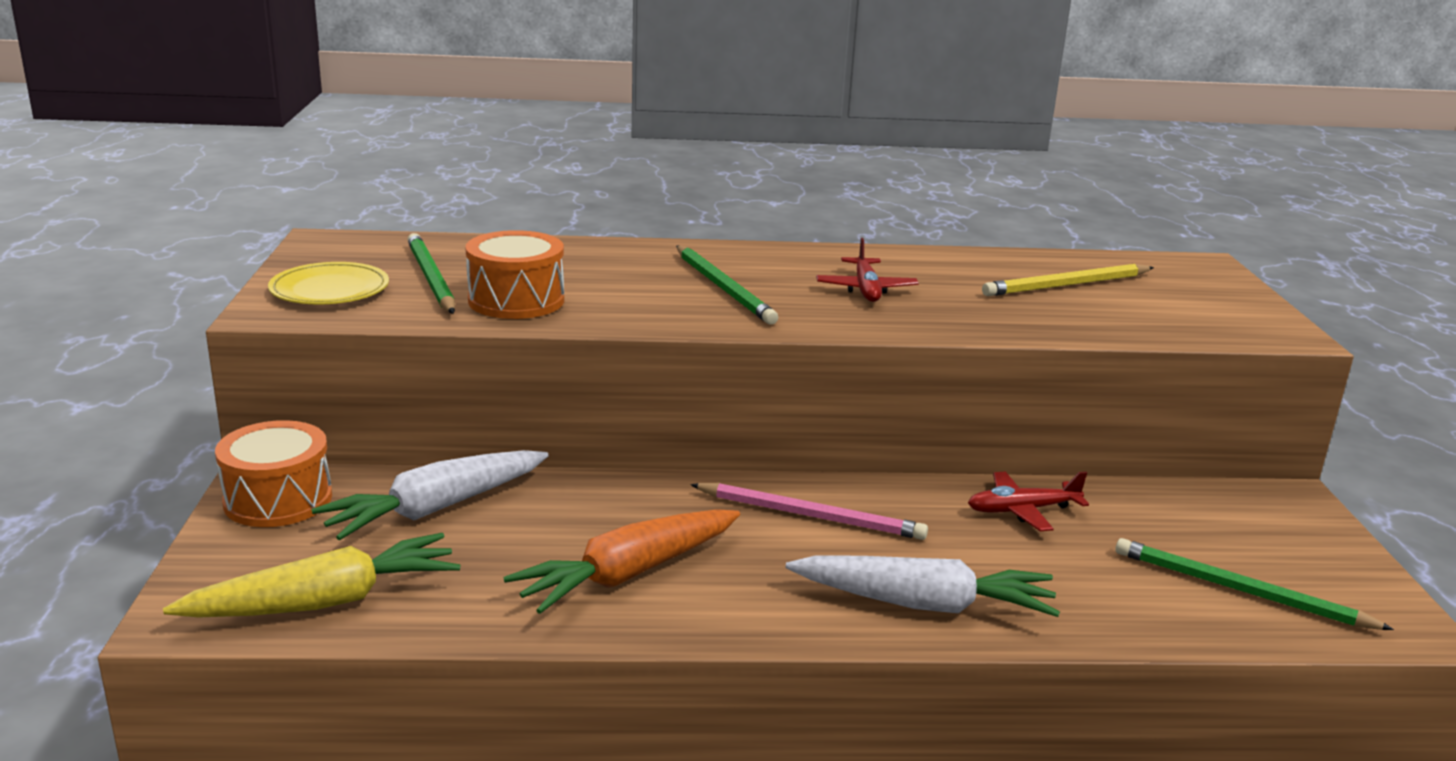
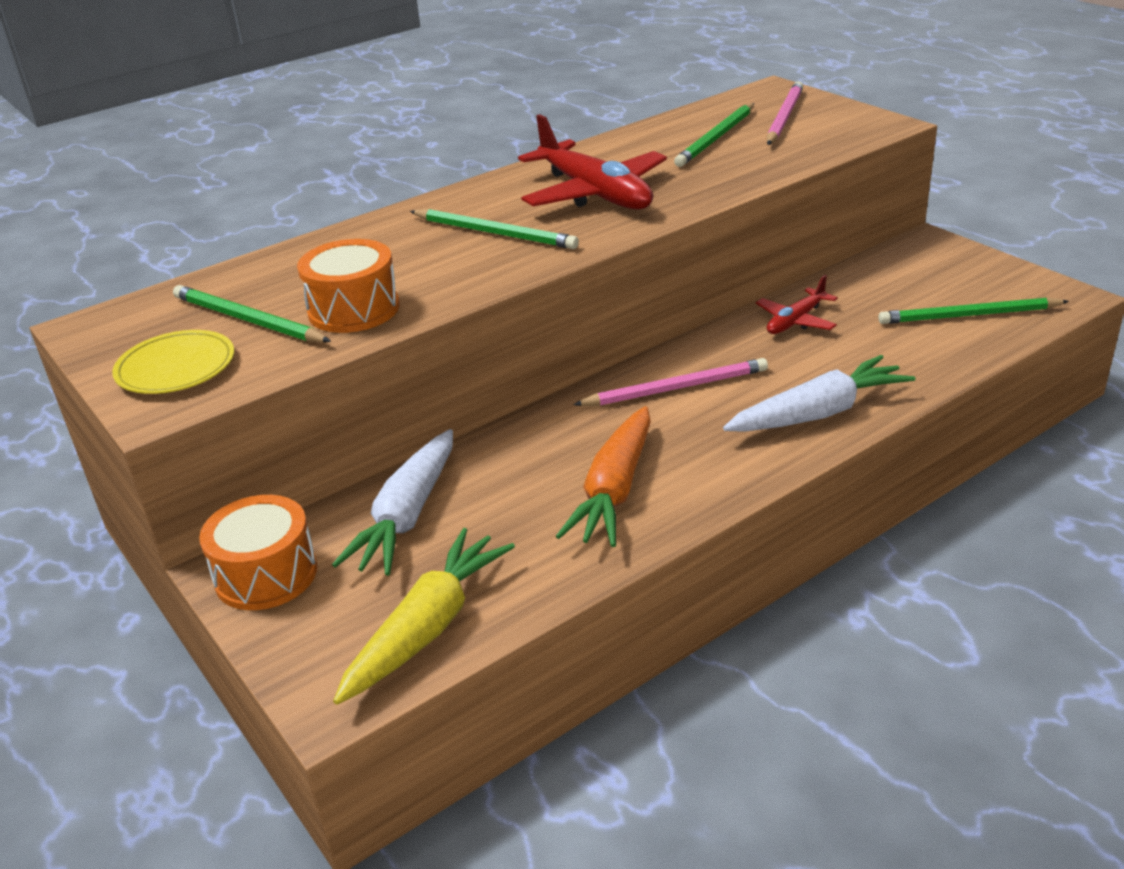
camera: 30 degrees left, 10 degrees up
(866, 289) = (594, 193): red plane -> red plane, size x1.88
(1066, 285) = (716, 138): yellow pencil -> green pencil
(1174, 291) = (784, 117): none -> pink pencil

